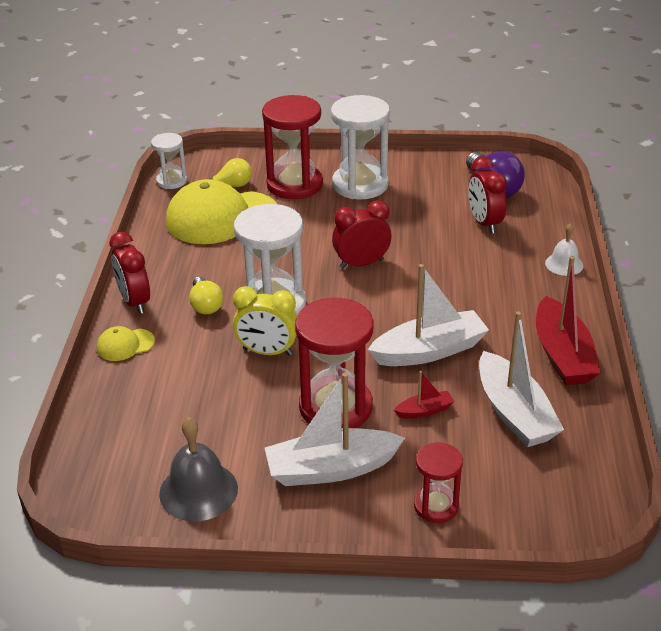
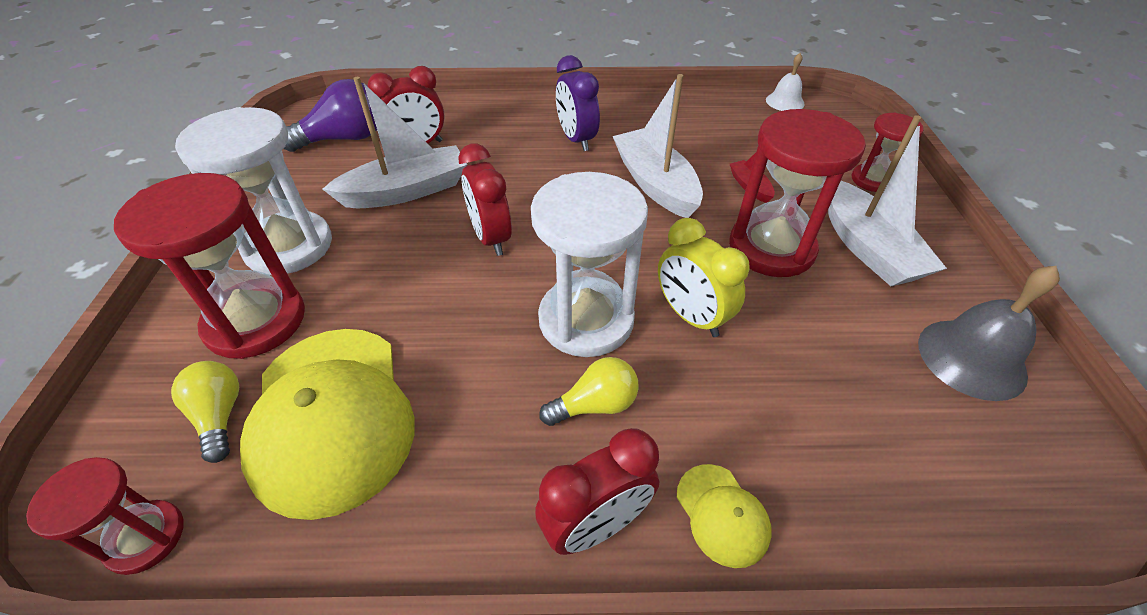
camera: 95 degrees left, 10 degrees up
(171, 181) = (146, 538): white hourglass -> red hourglass
(267, 352) = (691, 316): yellow clock -> yellow clock turned 135 degrees clockwise
(501, 308) = (576, 139): none -> purple clock
(514, 413) = (730, 137): white boat -> white boat (406, 191)
(562, 355) = (642, 111): red boat -> none
(564, 264) = (501, 103): white bell -> white bell (785, 102)

